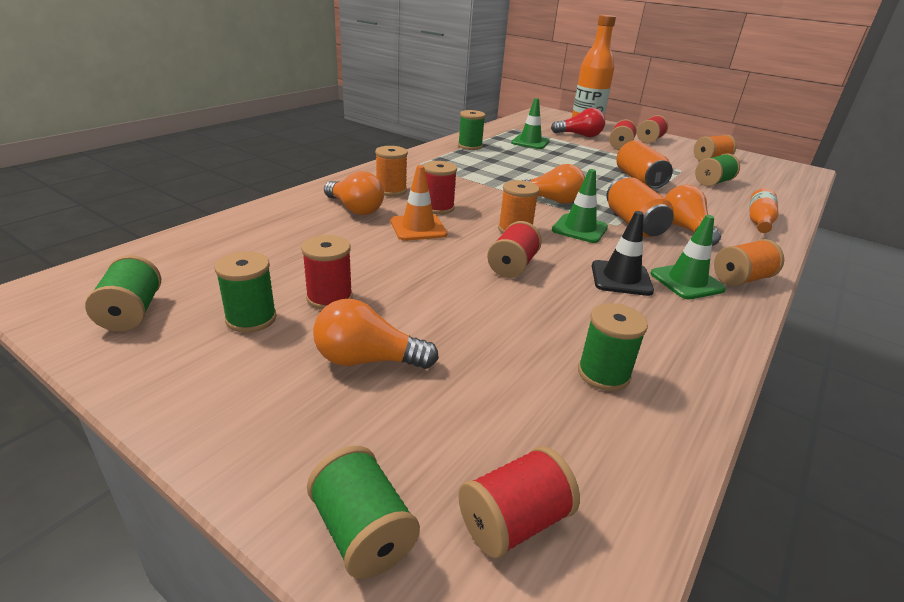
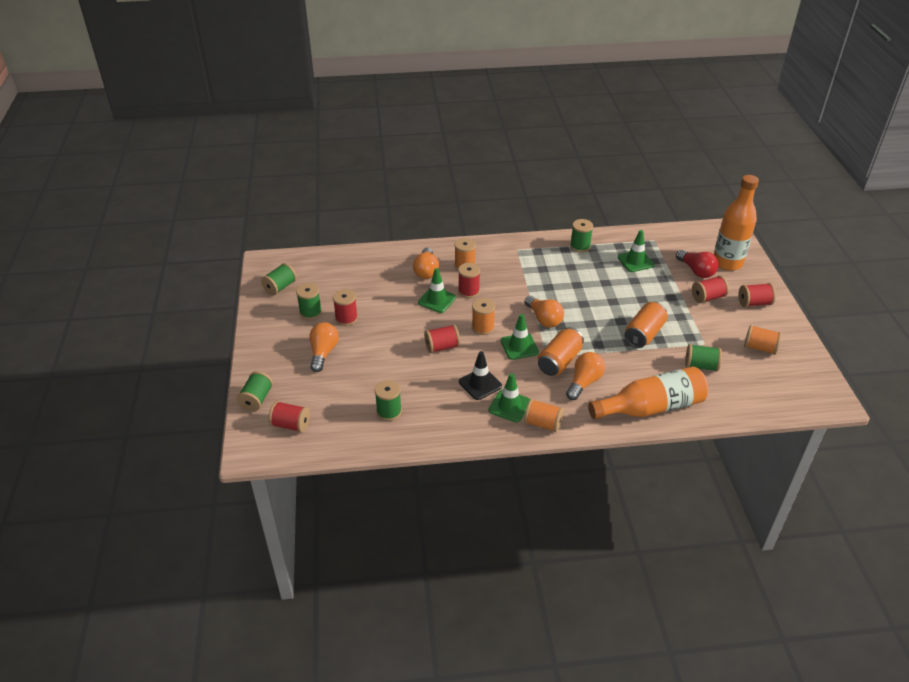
camera: 50 degrees right, 10 degrees up
(367, 360) = (323, 353): orange light bulb -> orange light bulb turned 45 degrees clockwise
(418, 228) = (437, 300): orange traffic cone -> green traffic cone
(759, 221) = (651, 407): orange bottle -> orange bottle, size x1.90

